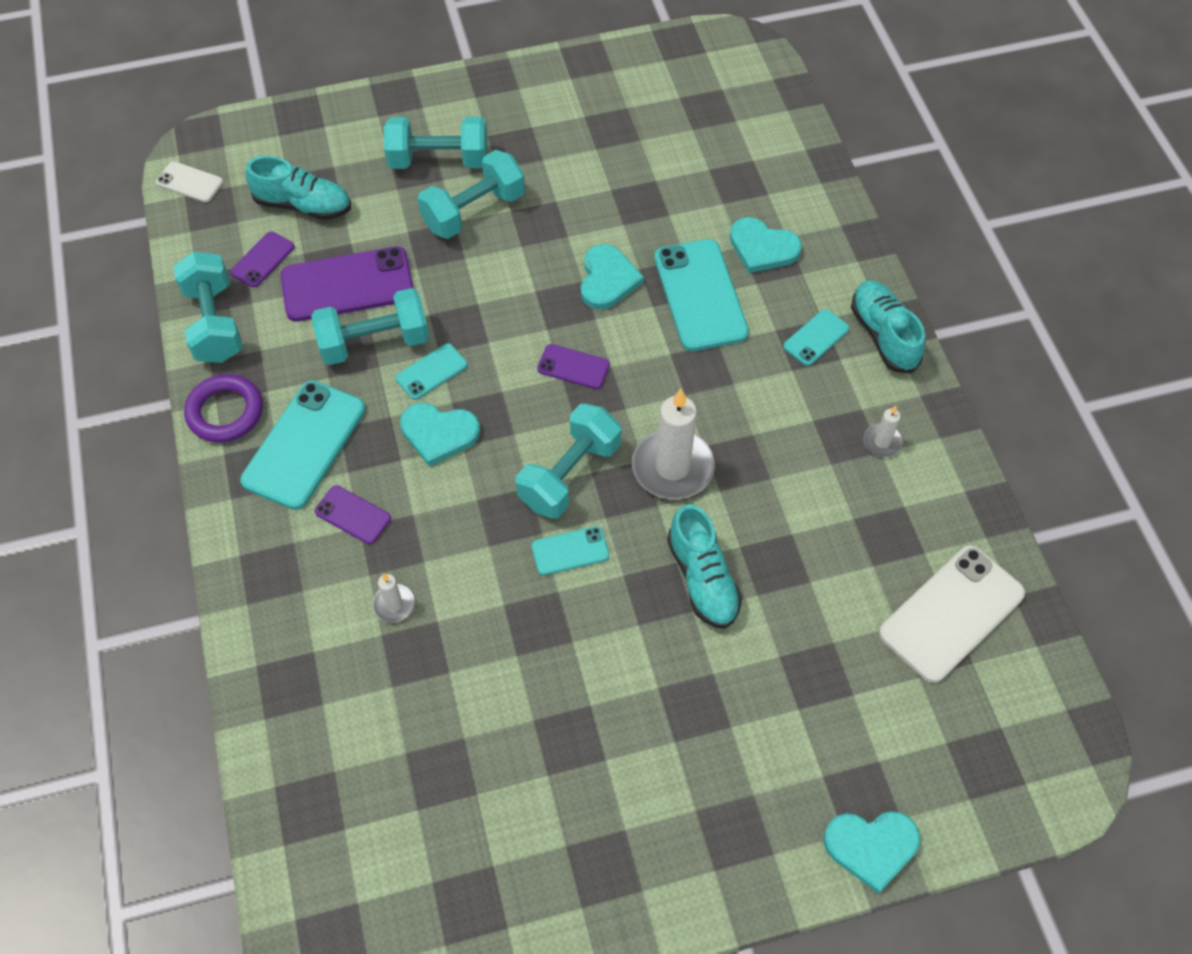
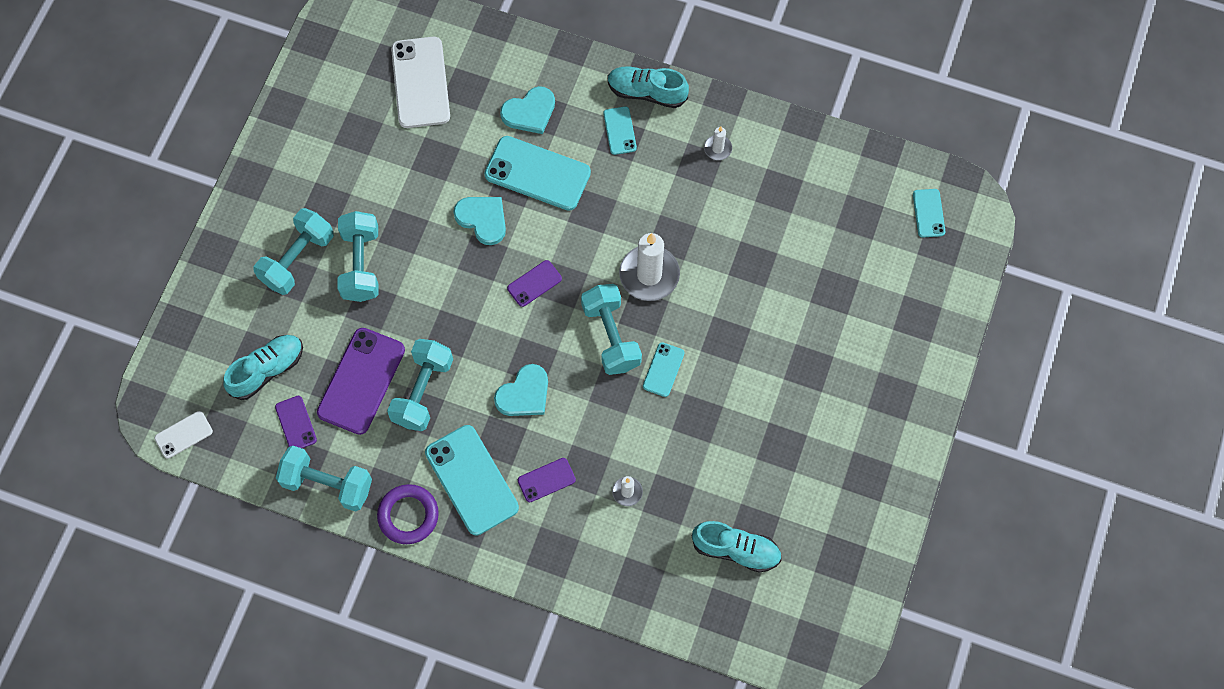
camera: 55 degrees left, 10 degrees up
(431, 372) = (473, 370): turquoise phone -> turquoise phone (928, 213)
(702, 579) = (734, 309): turquoise shoe -> turquoise shoe (736, 550)
(871, 847) = (946, 333): turquoise heart -> none
(951, 613) = (848, 194): white phone -> white phone (420, 83)

